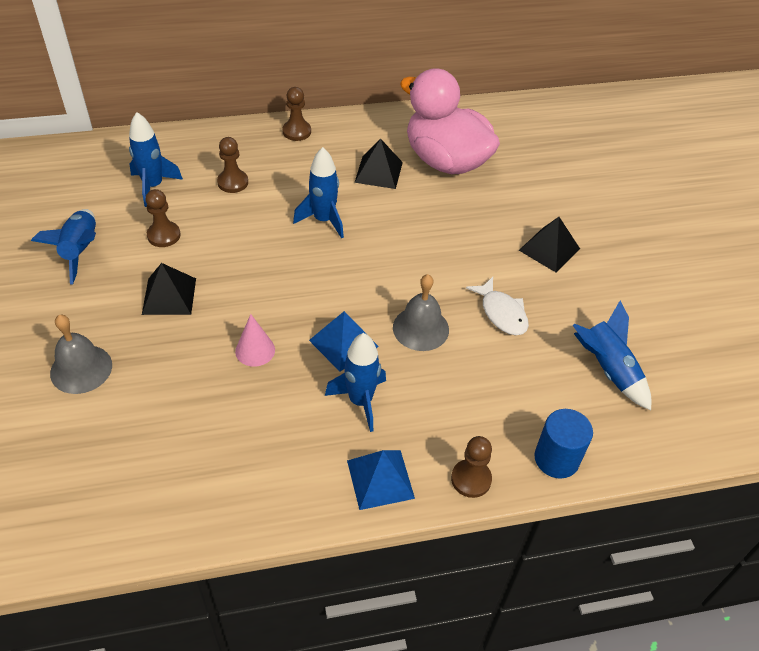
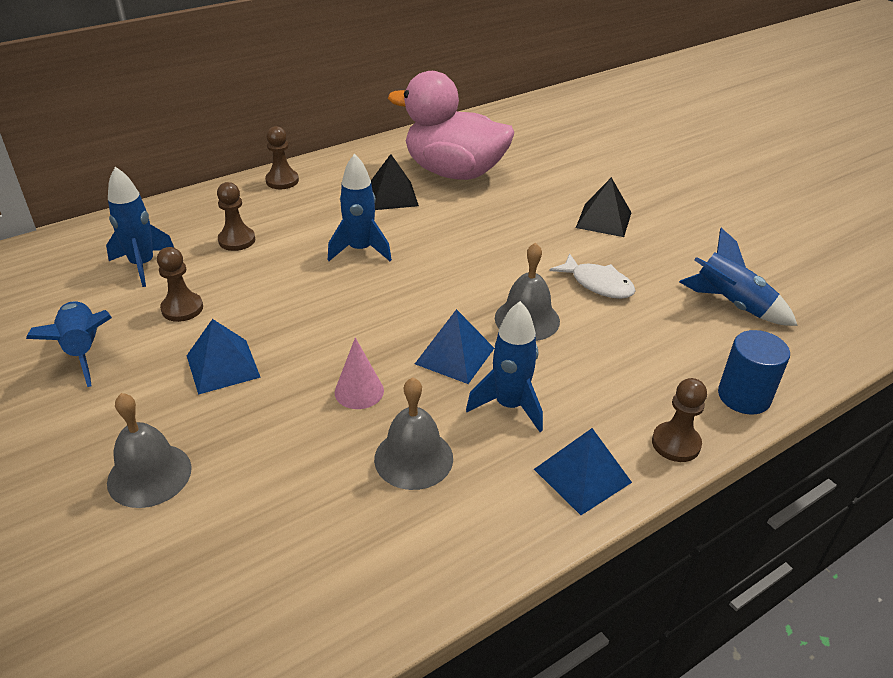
camera: 20 degrees left, 10 degrees down
(169, 296) = (223, 366): black pyramid -> blue pyramid
(264, 420) = (413, 458): none -> grey bell

